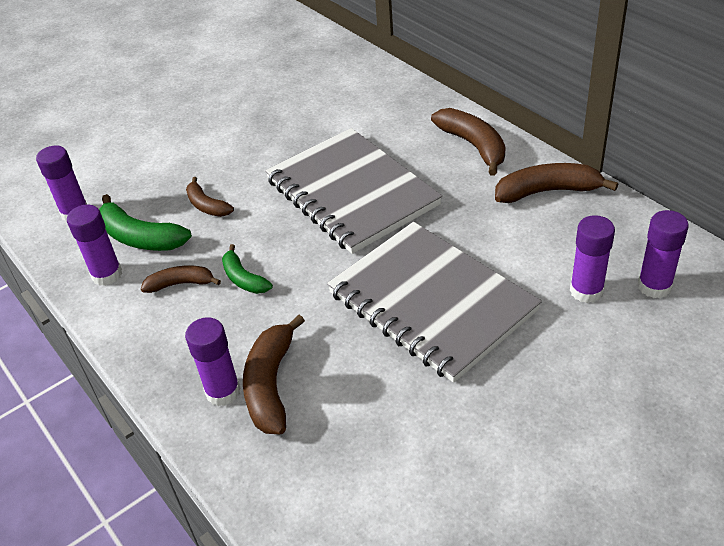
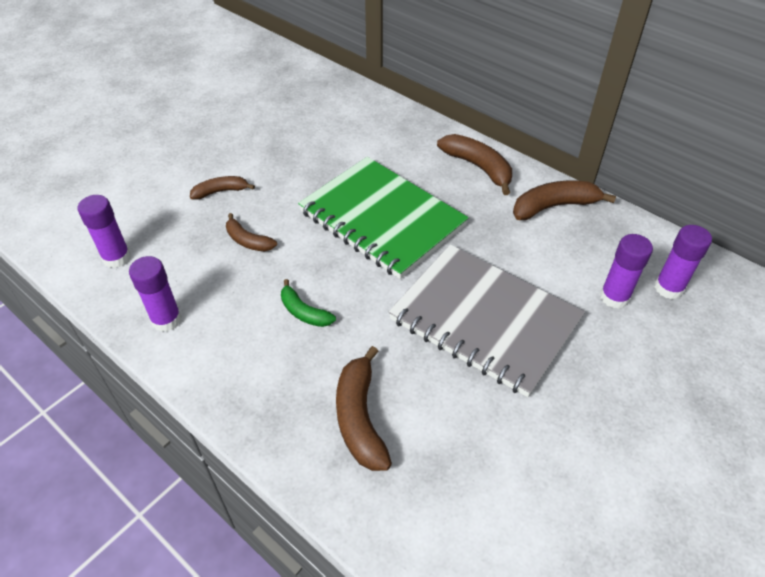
camera: 15 degrees left, 5 degrees up
(140, 237) = (190, 278): green banana -> none
(181, 284) = (244, 323): brown banana -> brown banana (221, 191)
(223, 392) = (315, 430): purple glue stick -> none
(351, 193) = (382, 219): grey notebook -> green notebook

